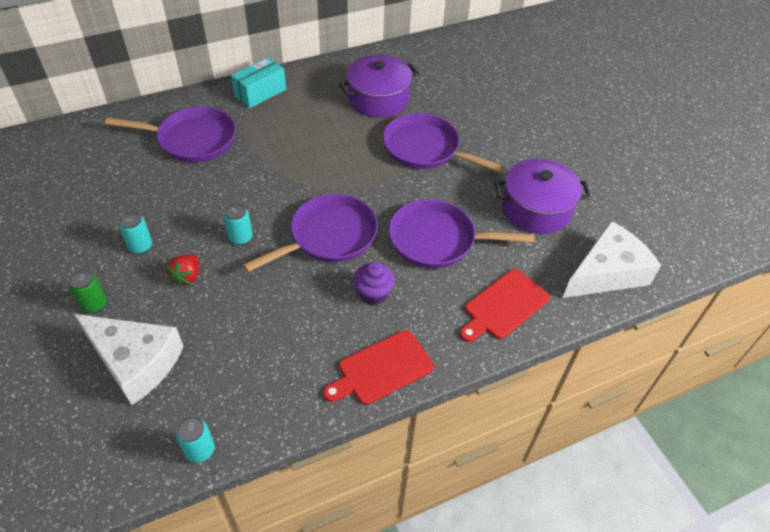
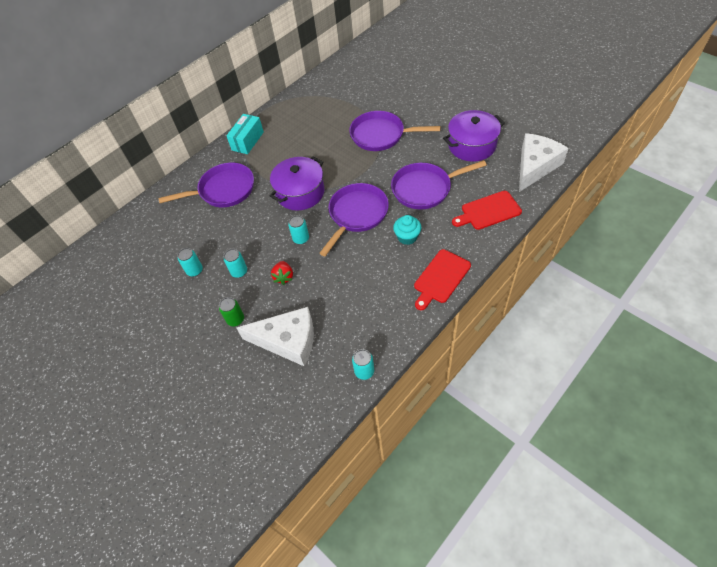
camera: 15 degrees left, 5 degrees up
(92, 222) = (195, 270): none -> turquoise can
(373, 294) = (407, 237): purple cupcake -> turquoise cupcake
(378, 99) = (329, 114): purple pot -> purple pot (300, 192)
(504, 306) = (488, 211): red cutting board -> red cutting board turned 45 degrees clockwise

